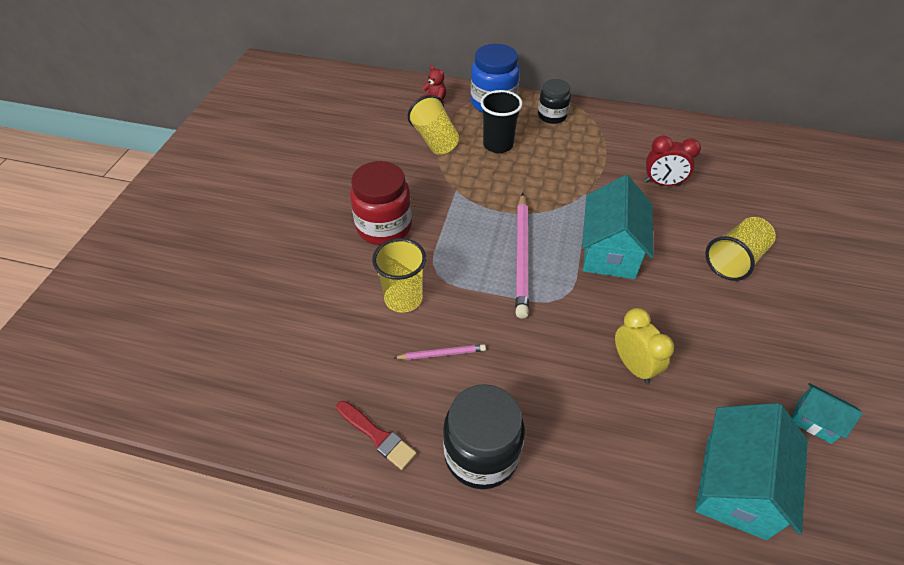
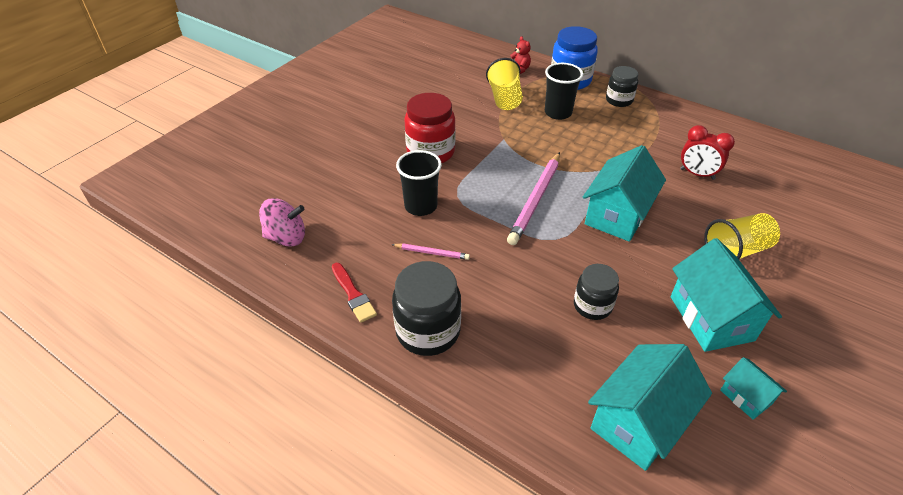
camera: 20 degrees right, 5 degrees down
(263, 385) = (286, 237): none -> pink spinning top
(403, 298) = (421, 206): yellow cup -> black cup
(633, 366) = (592, 306): yellow clock -> black jar
(746, 343) = (711, 318): none -> turquoise house

